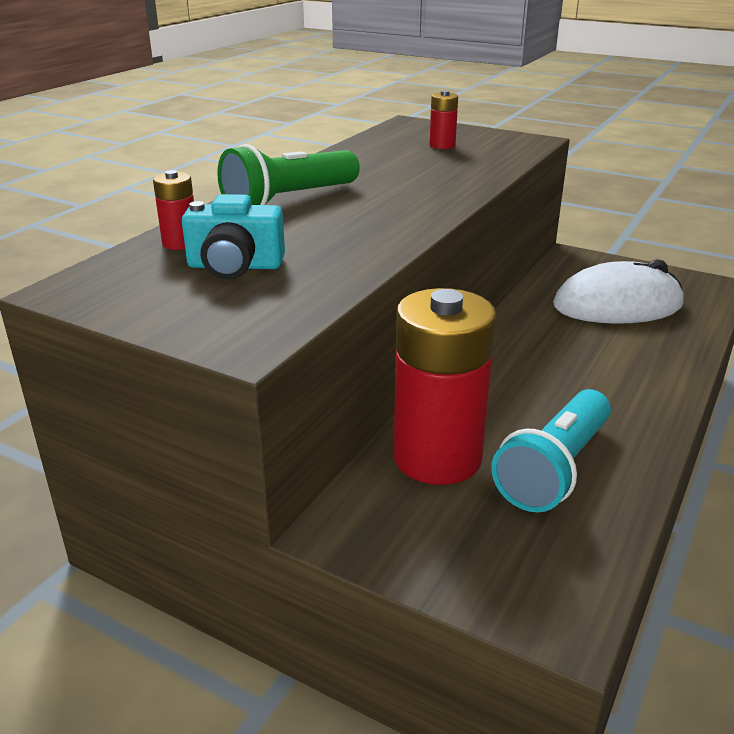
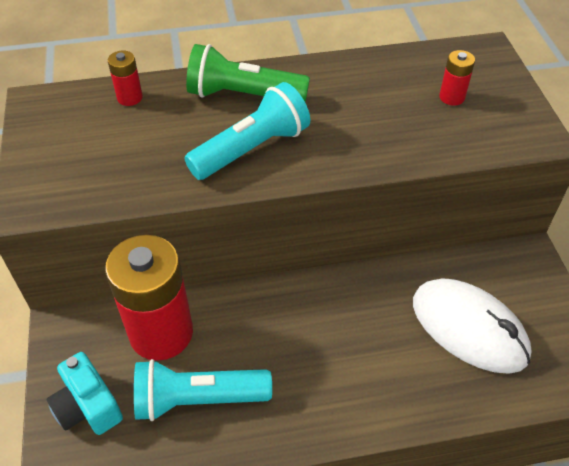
camera: 50 degrees right, 20 degrees up
(235, 266) = (118, 139): turquoise camera -> turquoise camera (88, 406)
(370, 218) = (251, 149): none -> turquoise flashlight

